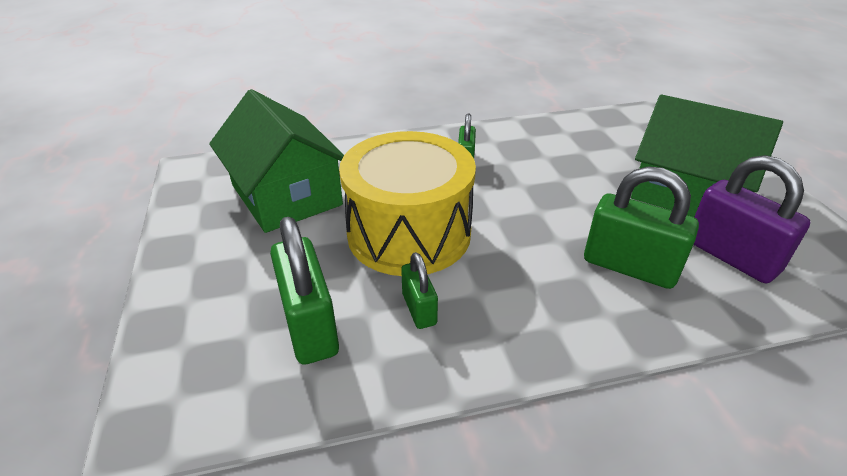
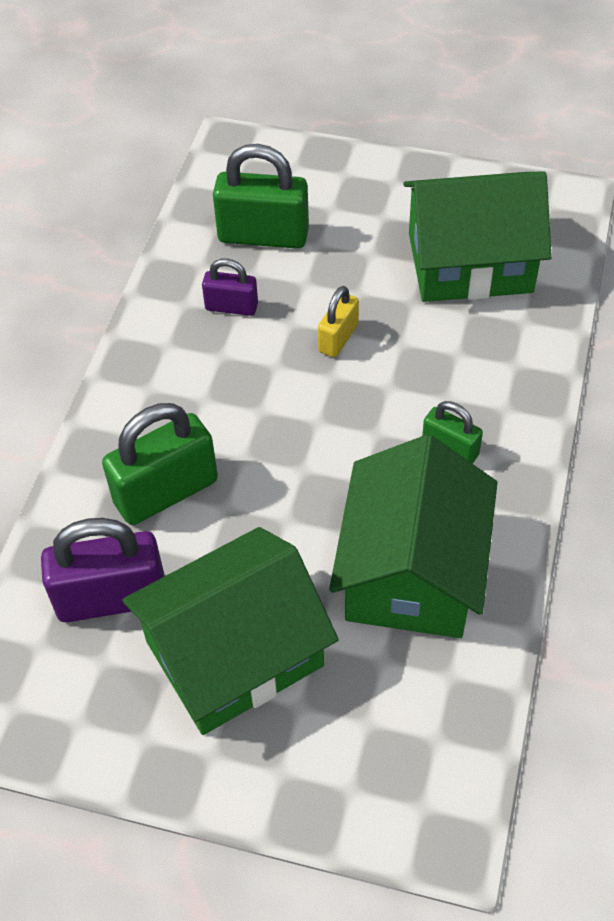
camera: 120 degrees right, 15 degrees up
(409, 233) = (338, 338): yellow drum -> yellow padlock
(419, 309) = (231, 307): green padlock -> purple padlock
(560, 151) = (412, 571): none -> green house

